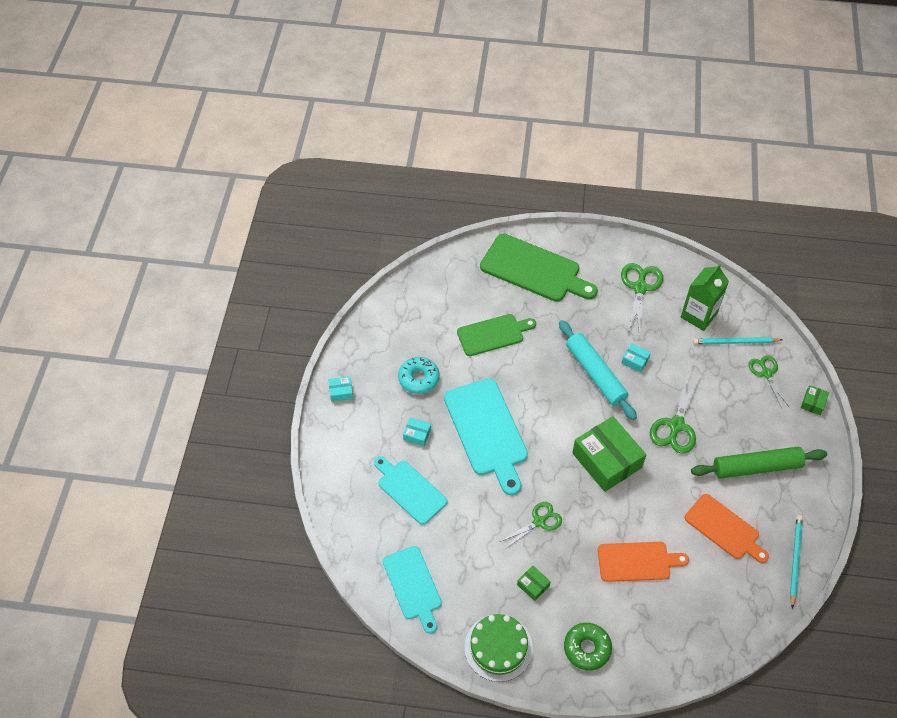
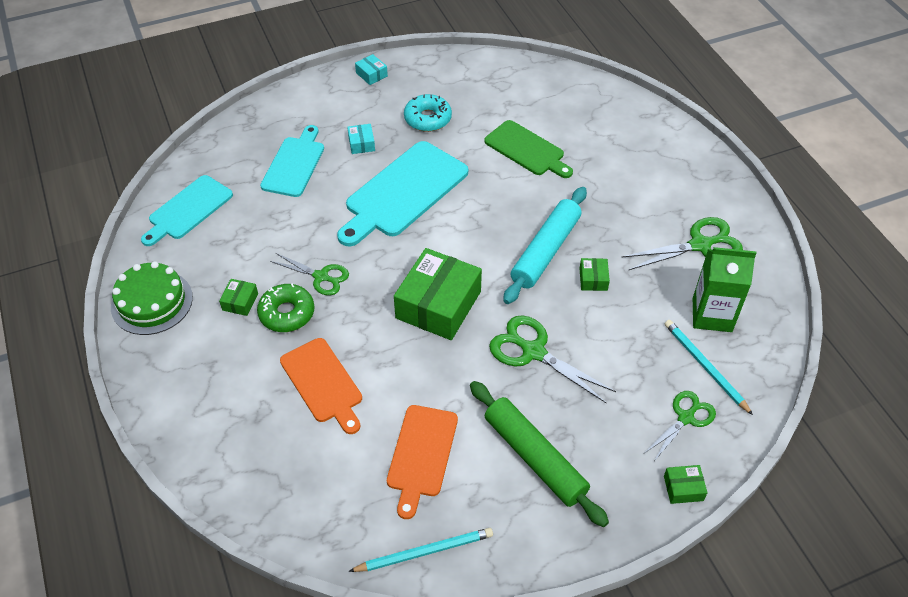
camera: 60 degrees right, 5 degrees down
(534, 270) = (639, 148): green cutting board -> none
(587, 648) = (187, 378): green donut -> green donut (287, 313)
(635, 361) = (593, 279): turquoise box -> green box
(676, 425) = (533, 351): green scissors -> green scissors turned 45 degrees clockwise

